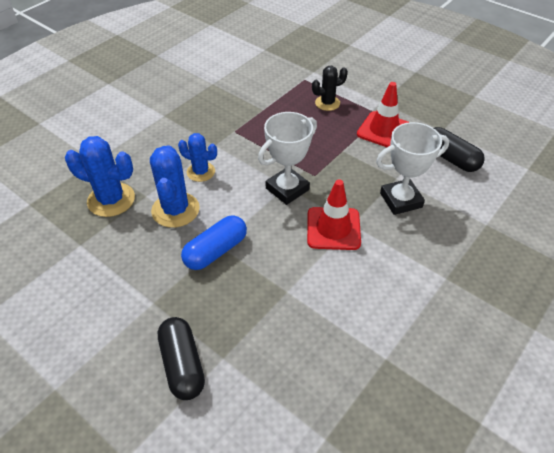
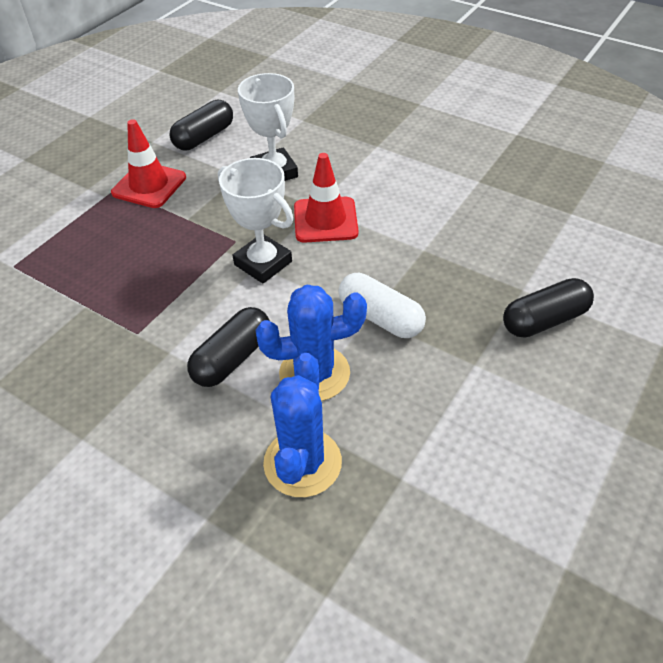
camera: 95 degrees left, 0 degrees up
(201, 172) = (232, 358): blue cactus -> black capsule
(216, 251) = (380, 317): blue capsule -> white capsule
(327, 103) = (81, 237): black cactus -> none

